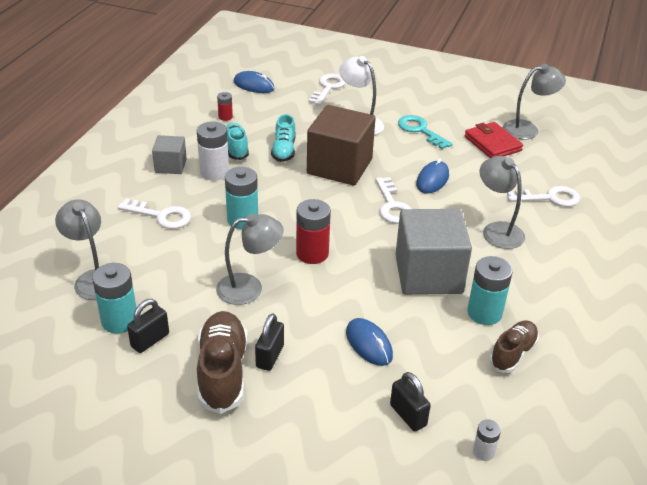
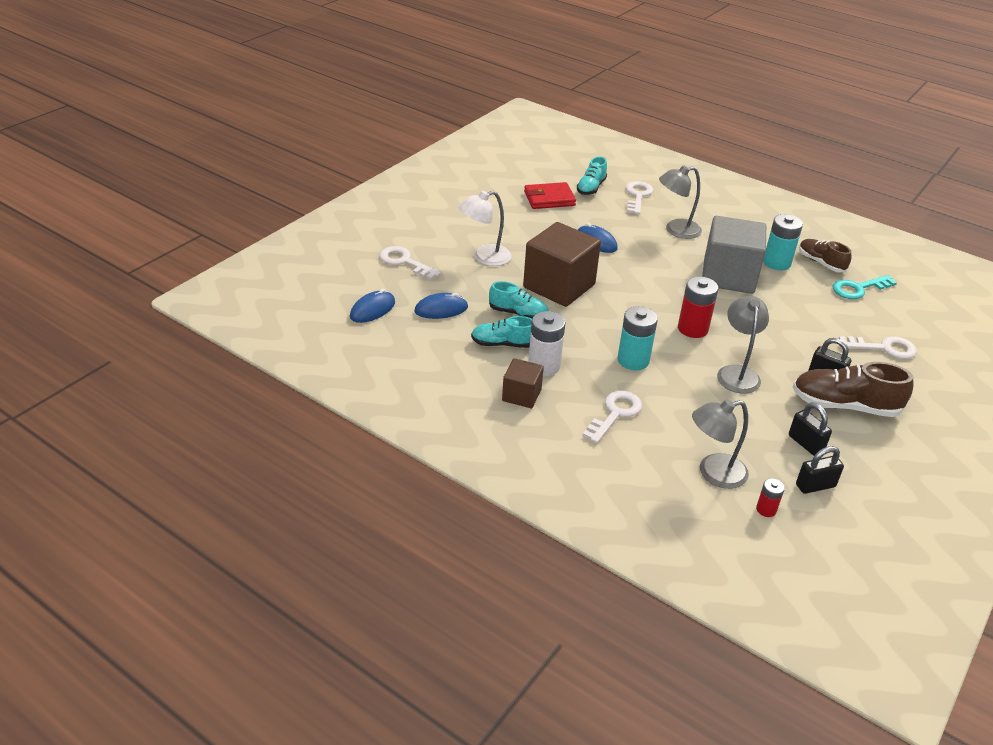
camera: 75 degrees left, 0 degrees up
(119, 321) = (778, 461): turquoise battery -> none
(170, 166) = (521, 395): grey cube -> brown cube
(225, 117) = (434, 341): red battery -> red battery (766, 509)
(369, 344) = (811, 324): blue mouse -> blue mouse (441, 309)
(392, 205) = (630, 271): white key -> white key (883, 348)
(408, 415) = (885, 323): black padlock -> black padlock (815, 486)
(420, 130) = (513, 228): turquoise key -> turquoise key (858, 289)
(483, 452) = (916, 300): white battery -> none
(527, 129) = (532, 176): grey lamp -> none
(538, 166) = (591, 188): none -> turquoise shoe

